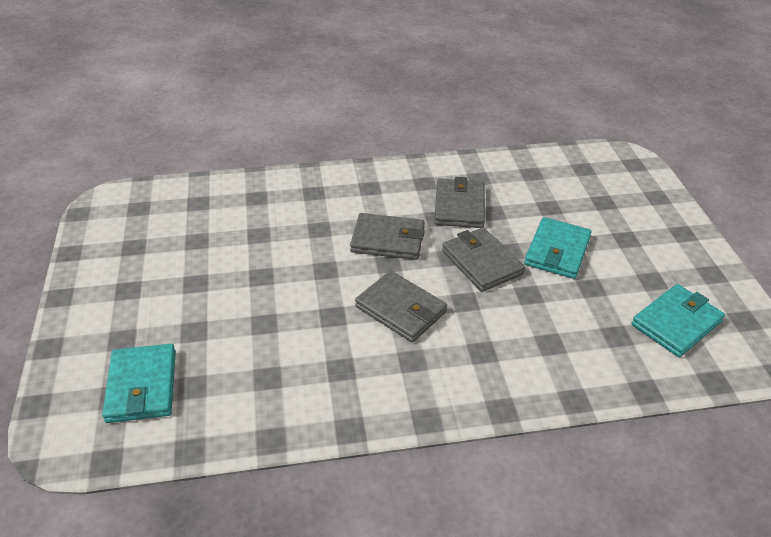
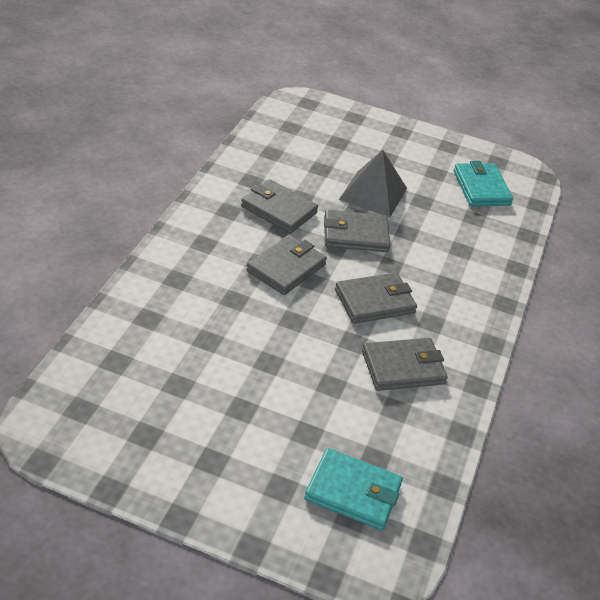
camera: 65 degrees left, 0 degrees up
(327, 362) = (403, 368): none -> grey wallet
(557, 251) = (373, 194): turquoise wallet -> grey pyramid

